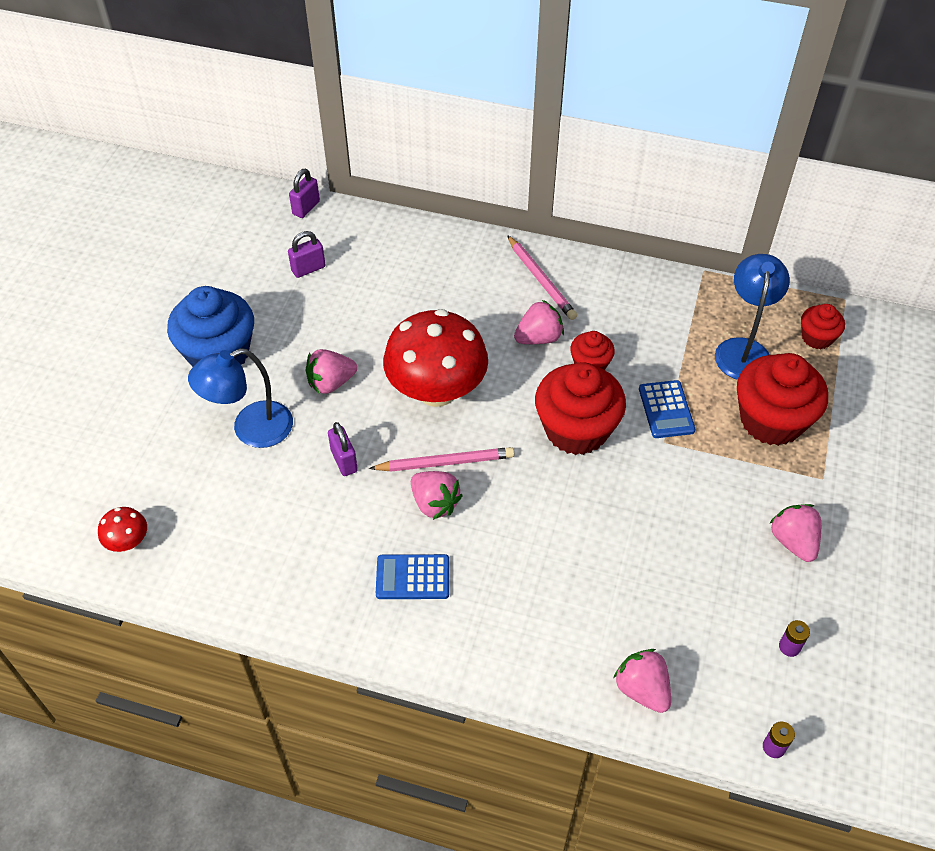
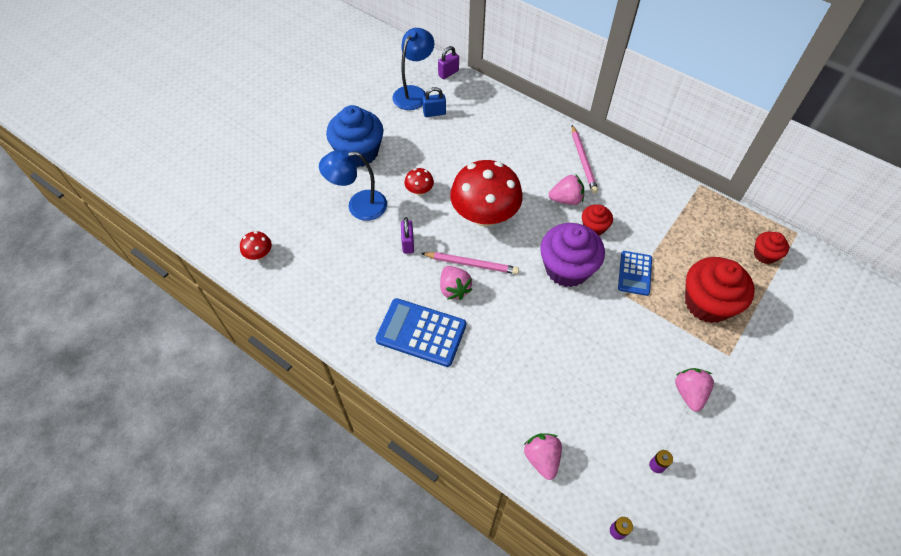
camera: 20 degrees right, 5 degrees up
(308, 269) = (434, 113): purple padlock -> blue padlock
(331, 383) = (419, 191): pink strawberry -> red mushroom
(412, 577) = (421, 333): blue calculator -> blue calculator, size x1.62
(576, 429) = (567, 268): red cupcake -> purple cupcake
(743, 350) = (706, 248): blue lamp -> blue lamp (414, 93)

